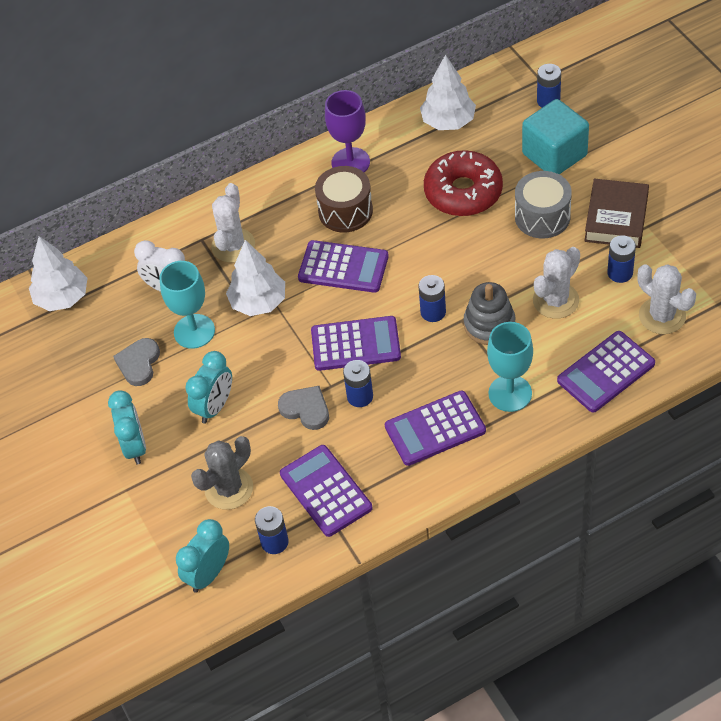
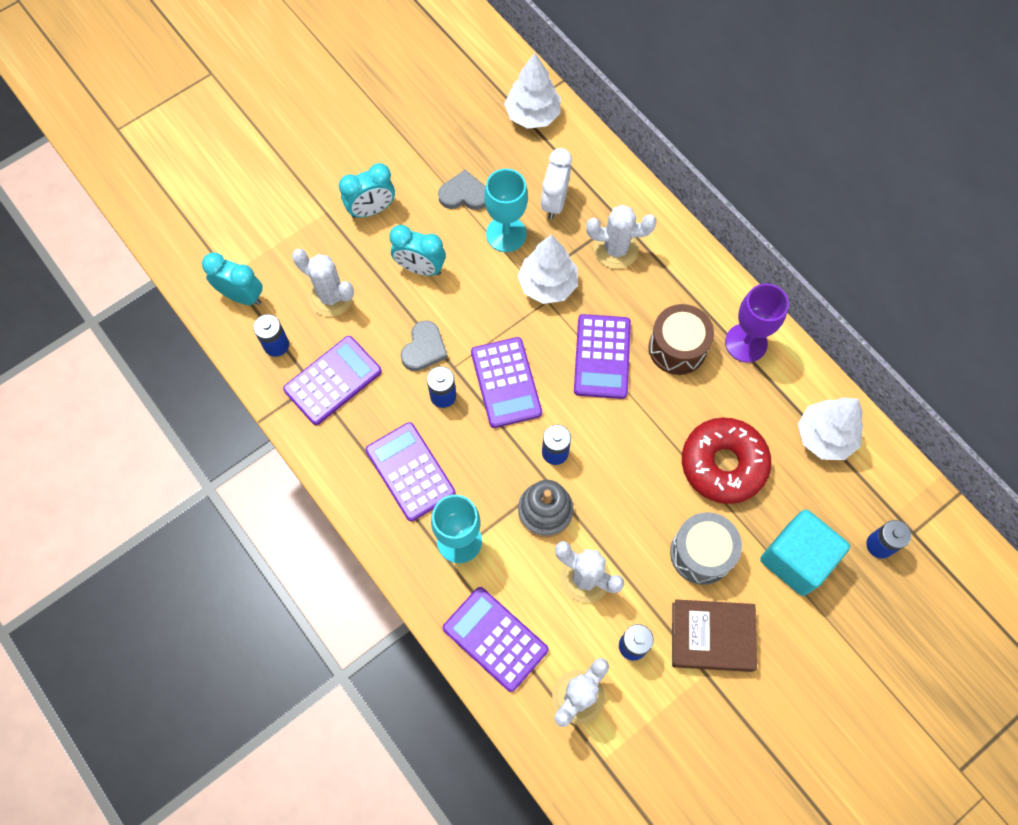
camera: 75 degrees right, 15 degrees up
(229, 488) = (331, 296): grey cactus -> white cactus

